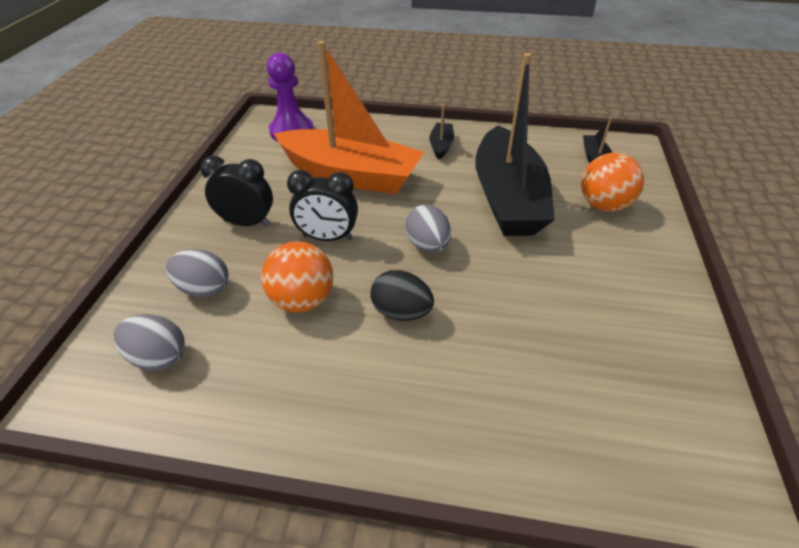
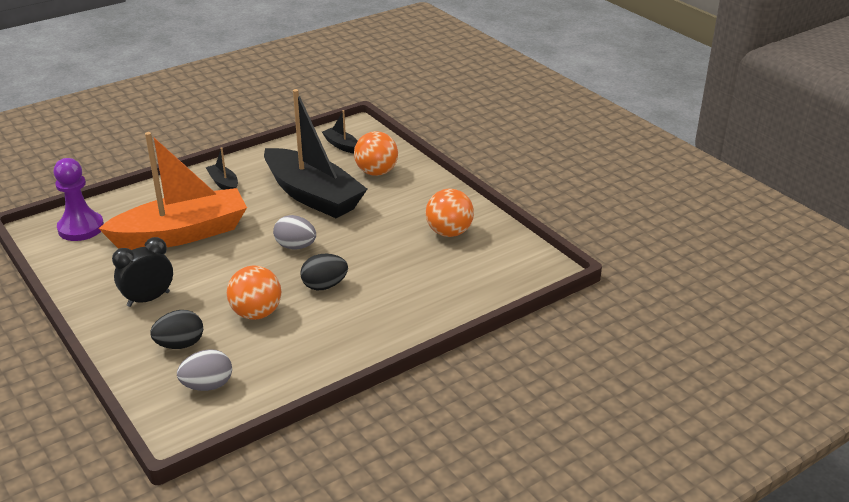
camera: 45 degrees left, 10 degrees down
(204, 289) = (180, 345): grey egg -> black egg
(327, 238) = (223, 276): black clock -> none
(621, 333) = (449, 232): none -> orange ball

